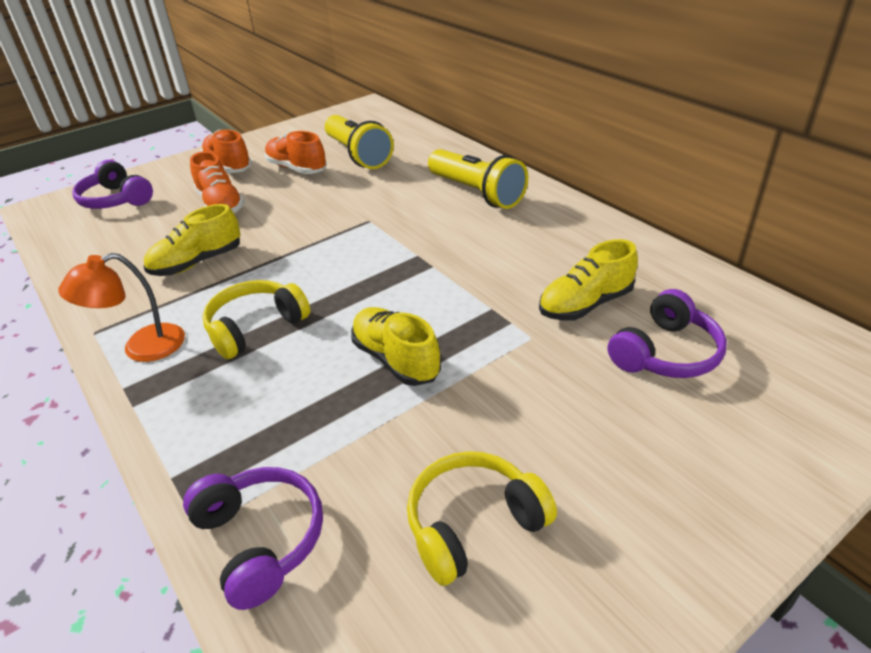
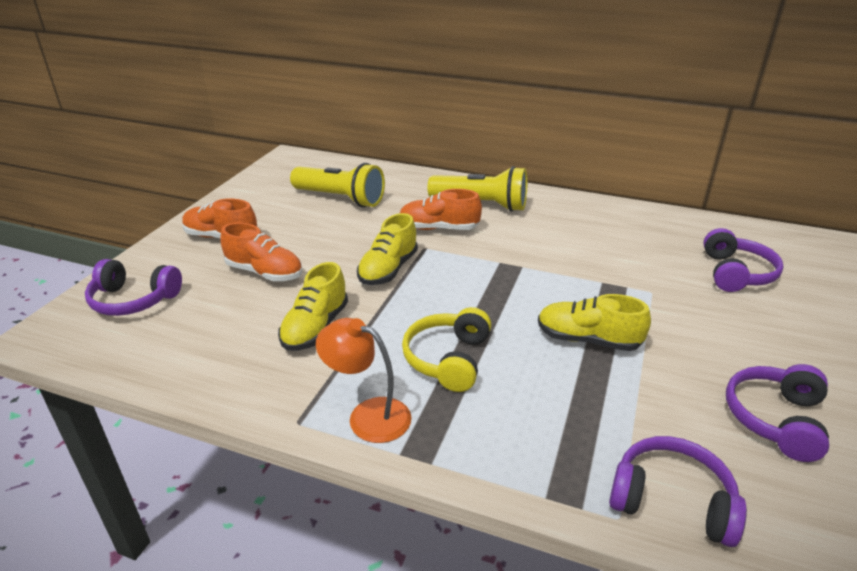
camera: 35 degrees left, 5 degrees down
(141, 348) = (368, 415): orange lamp -> orange lamp turned 90 degrees clockwise
(297, 169) = (297, 223): orange shoe -> orange shoe (438, 228)
(473, 524) = (775, 419): yellow headphones -> purple headphones
(585, 304) = (655, 259): yellow shoe -> yellow shoe (388, 270)

